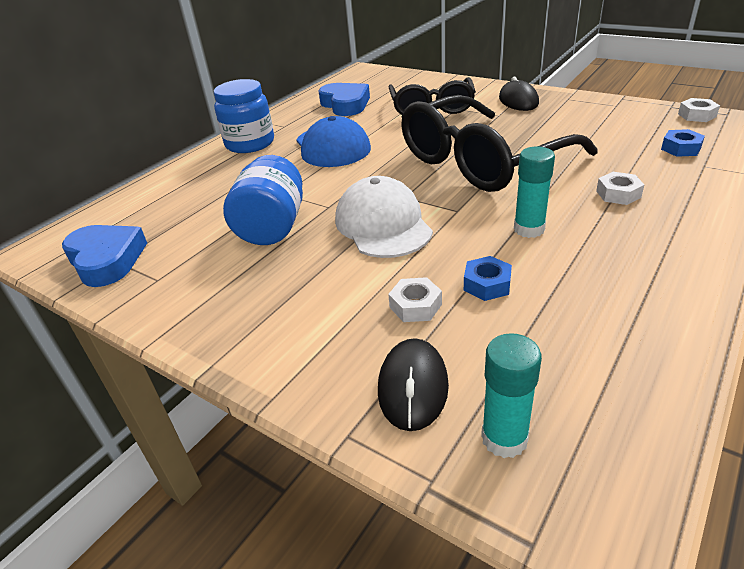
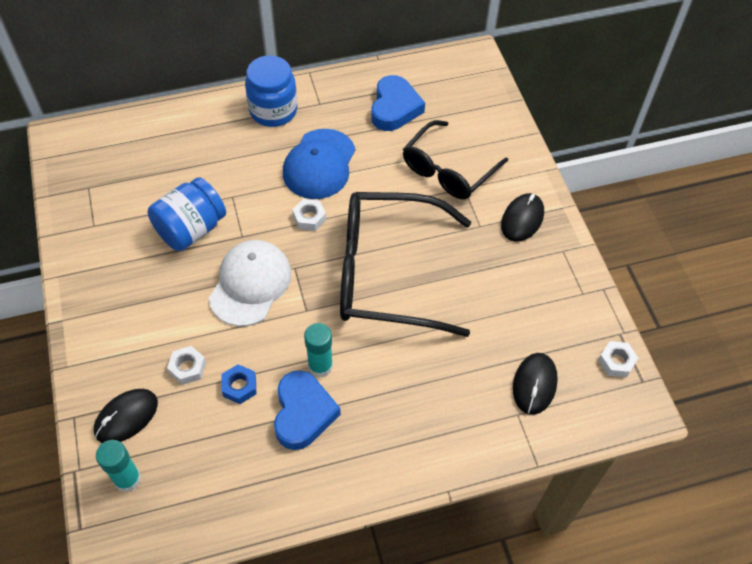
camera: 35 degrees right, 20 degrees up
(106, 260) = (84, 182): blue heart -> blue heart (303, 413)
(618, 194) = (417, 387): white nut -> white nut (309, 218)
(681, 148) = (534, 384): blue nut -> black mouse

